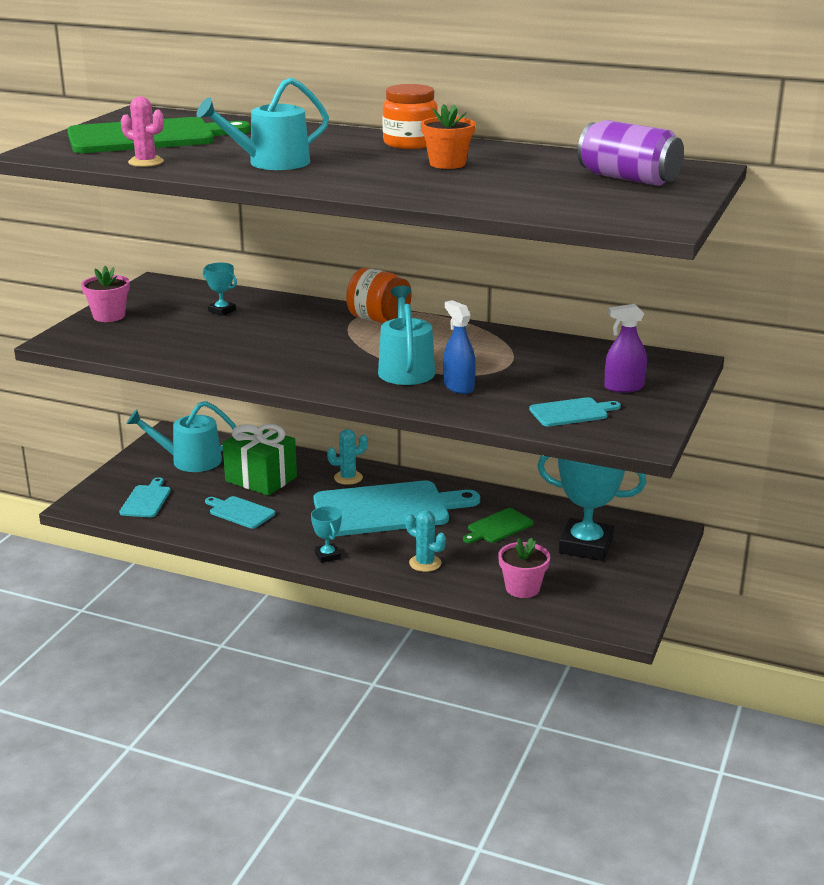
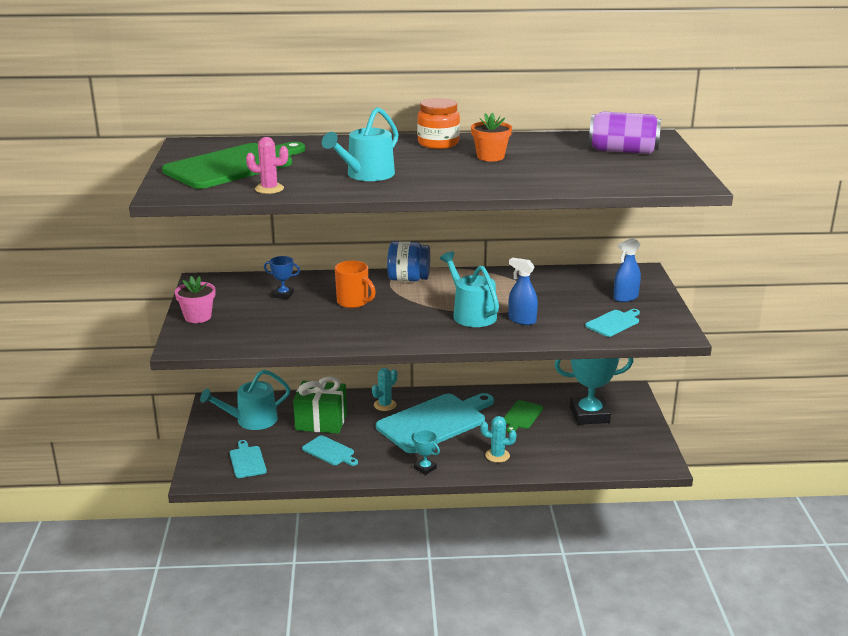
camera: 25 degrees left, 0 degrees up
(222, 311) = (283, 295): turquoise trophy -> blue trophy
(240, 512) = (329, 451): turquoise cutting board -> turquoise cutting board turned 150 degrees counterclockwise
(287, 332) = (353, 302): none -> orange mug
(379, 319) = (408, 279): orange jar -> blue jar
(522, 588) = (576, 456): pink flower pot -> none
(623, 387) = (625, 297): purple spray bottle -> blue spray bottle

